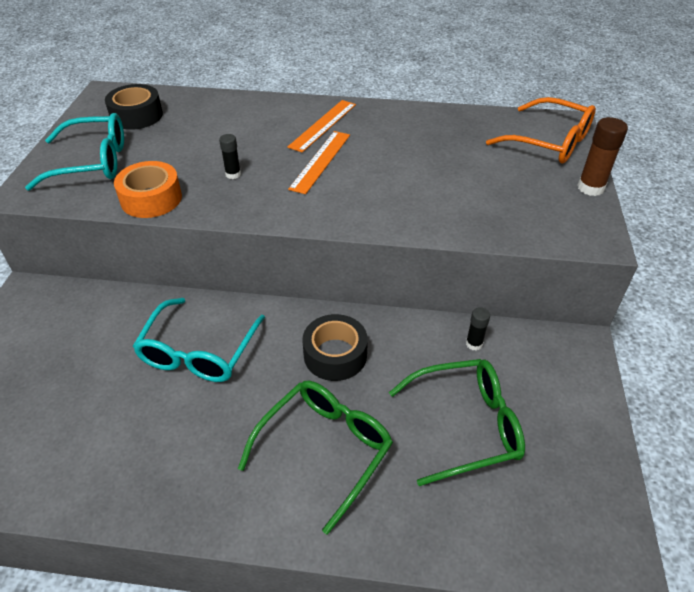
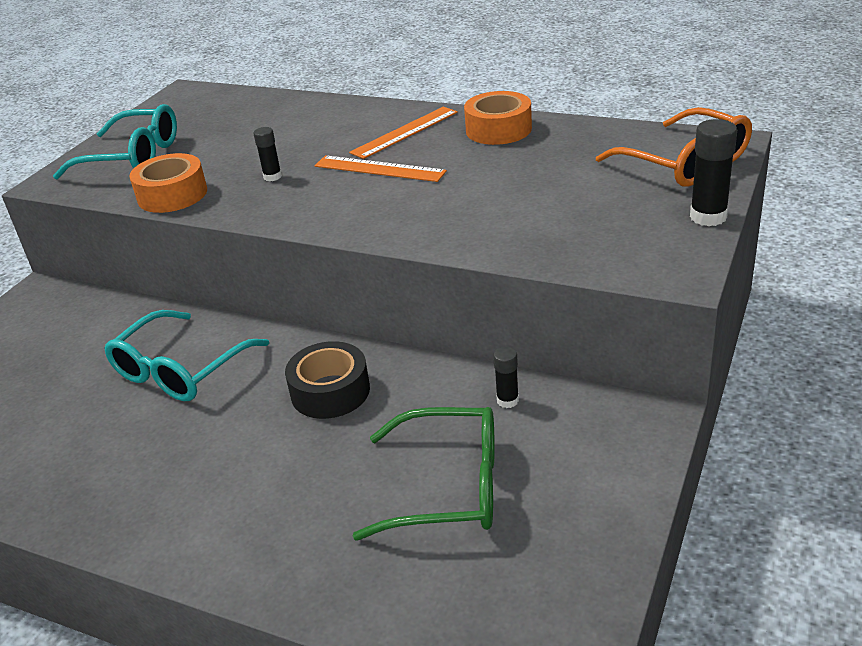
camera: 20 degrees right, 10 degrees down
(136, 116) = (204, 114): black tape -> none
(320, 161) = (379, 169): orange ruler -> orange ruler turned 75 degrees clockwise
(325, 449) = (268, 486): green glasses -> none
(396, 119) = (498, 129): none -> orange tape
(590, 188) = (708, 217): brown glue stick -> black glue stick

